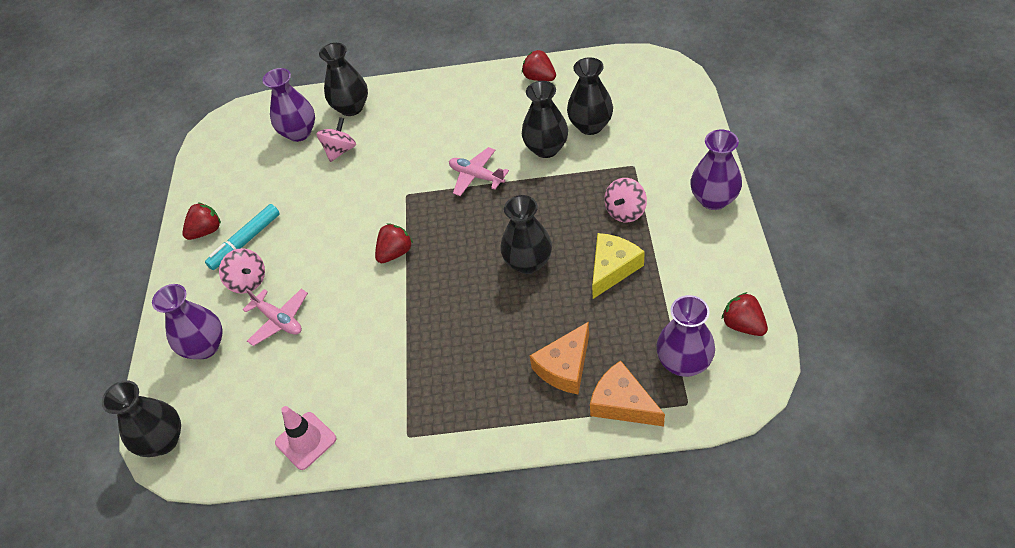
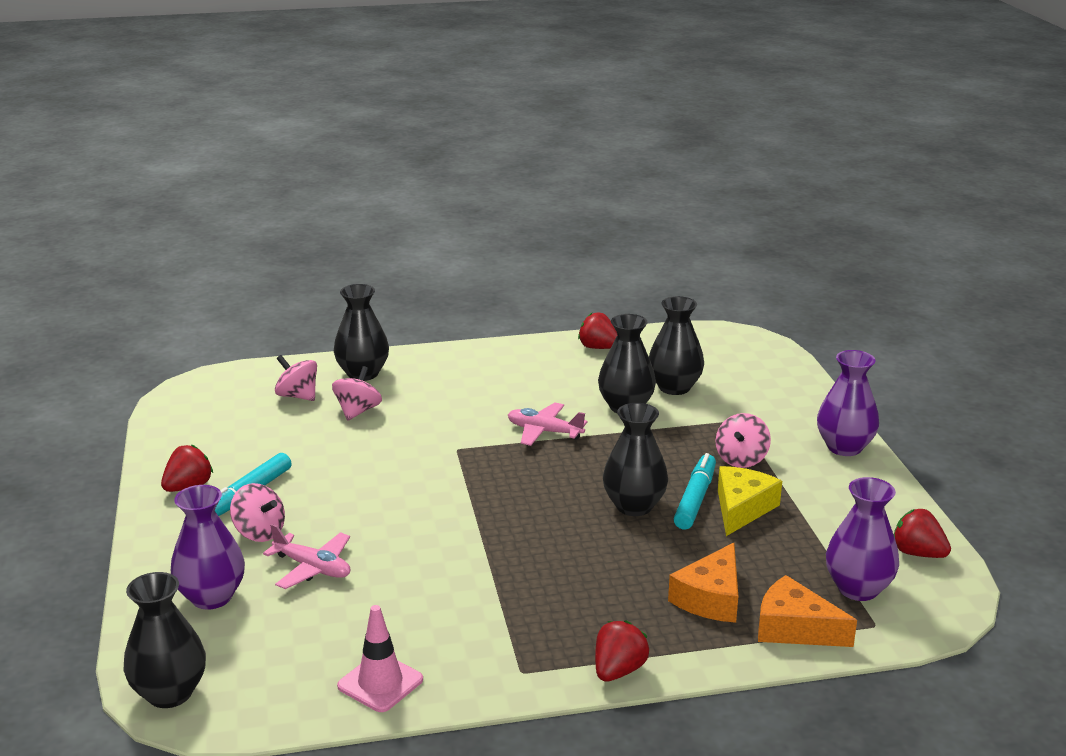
camera: 15 degrees left, 25 degrees down
(299, 133) = (298, 396): purple vase -> pink spinning top
(395, 253) = (457, 501): red strawberry -> red strawberry (618, 670)
(577, 257) = (695, 499): none -> turquoise marker

